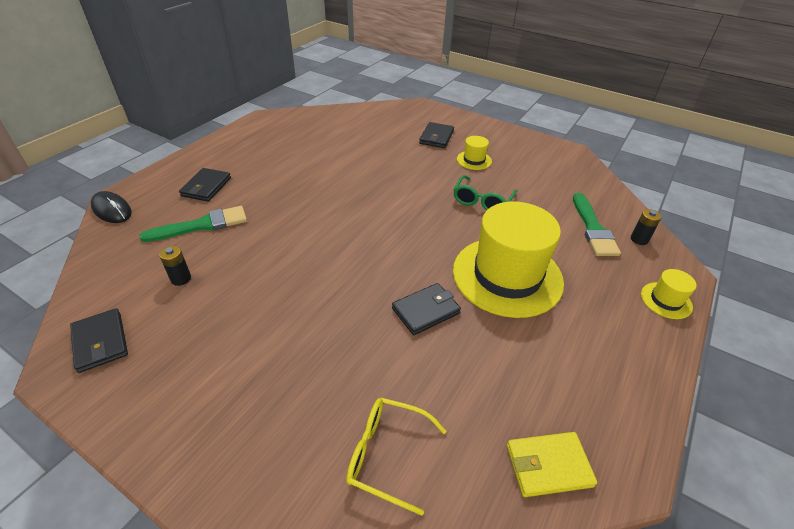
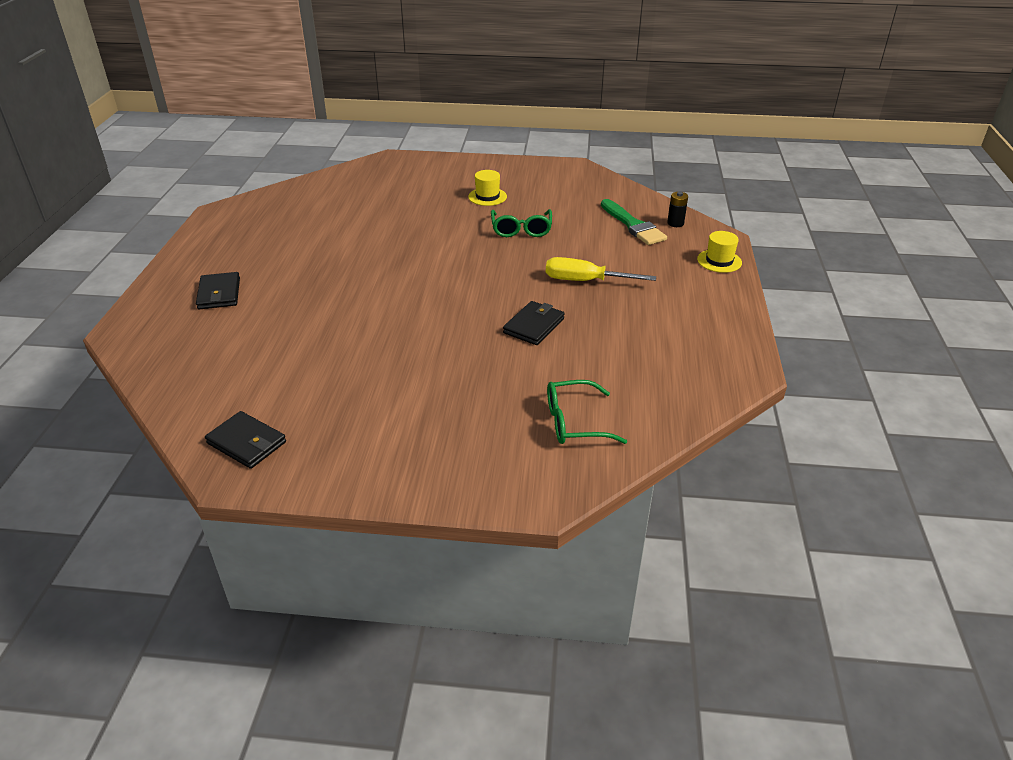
camera: 25 degrees left, 5 degrees down
(112, 210) = (128, 343): black mouse -> none
(181, 279) = (277, 374): black battery -> none
(202, 225) = (252, 327): green brush -> none
(386, 454) = (574, 422): yellow glasses -> green glasses
(436, 137) = (433, 185): black wallet -> none
(507, 276) = (584, 281): yellow hat -> yellow screwdriver
(548, 465) = (694, 387): yellow wallet -> none

